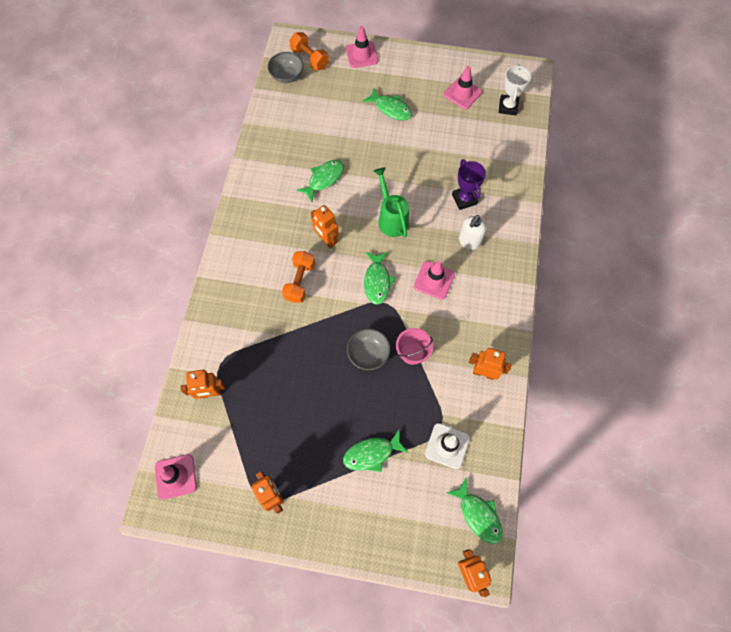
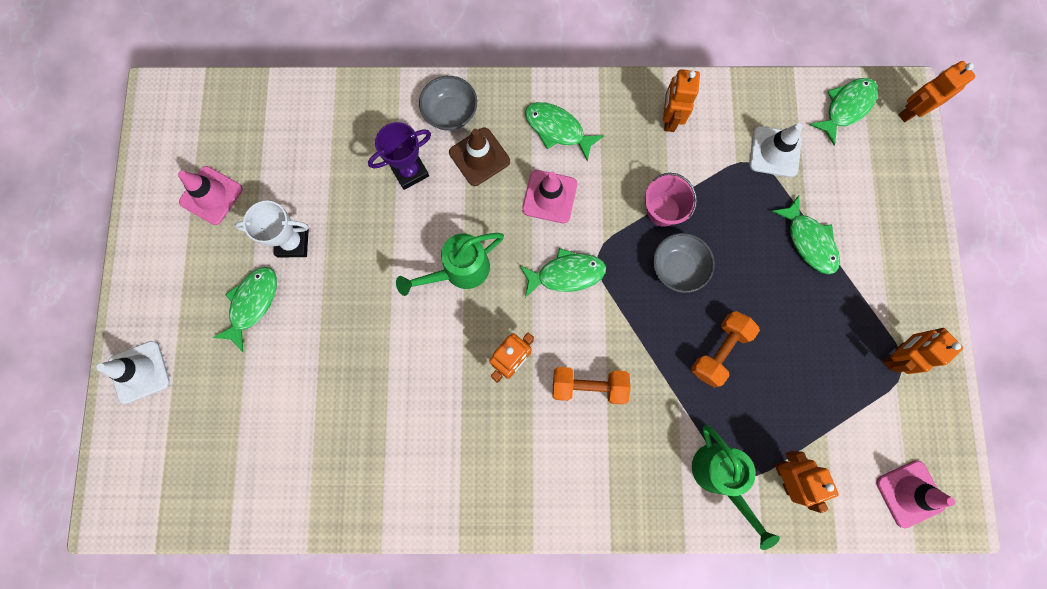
camera: 100 degrees left, 10 degrees up
(223, 350) = (720, 476): none -> green watering can
(287, 76) = (197, 496): grey bowl -> grey bowl (450, 113)
(309, 59) = (154, 463): orange dumbbell -> orange dumbbell (719, 351)
(324, 179) = (404, 386): green fish -> green fish (557, 129)
(361, 55) = (139, 372): pink traffic cone -> white traffic cone
(469, 241) = (479, 157): white soap dispenser -> brown traffic cone
(508, 107) = (232, 125): white trophy -> white trophy (293, 243)

